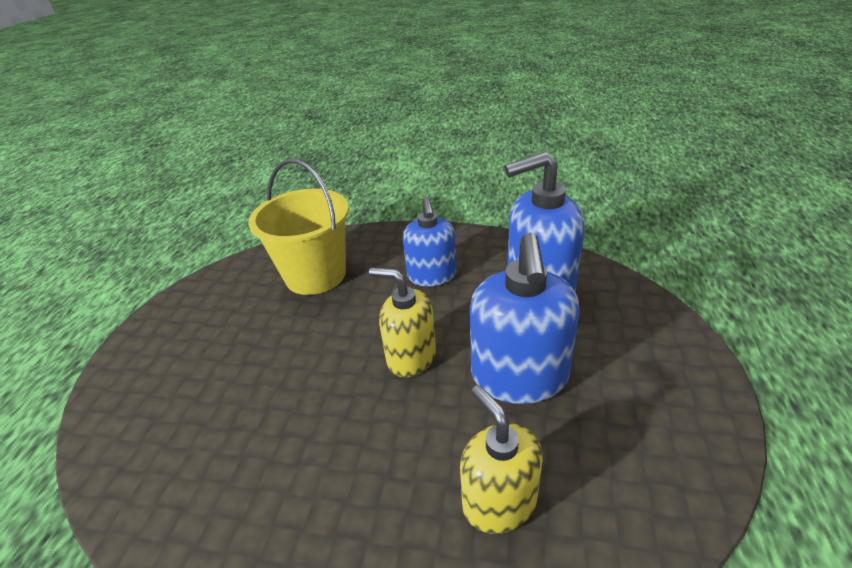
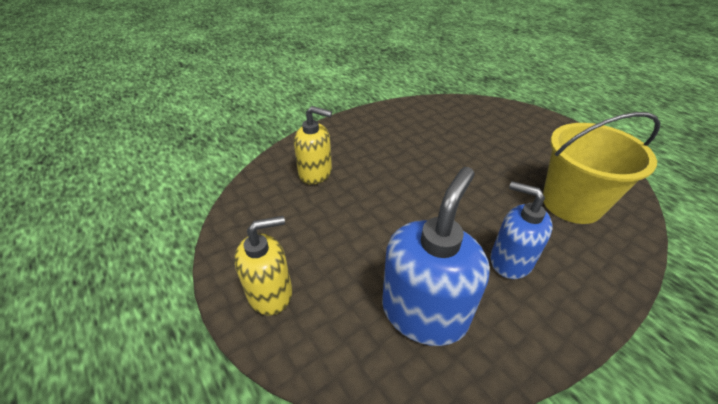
camera: 130 degrees right, 5 degrees up
(411, 357) = (429, 198): yellow soap dispenser -> yellow soap dispenser (270, 292)
(519, 377) = (360, 226): blue soap dispenser -> none

